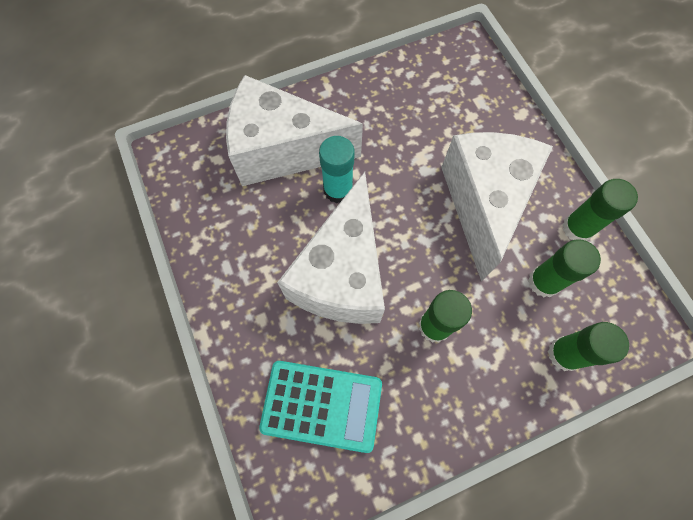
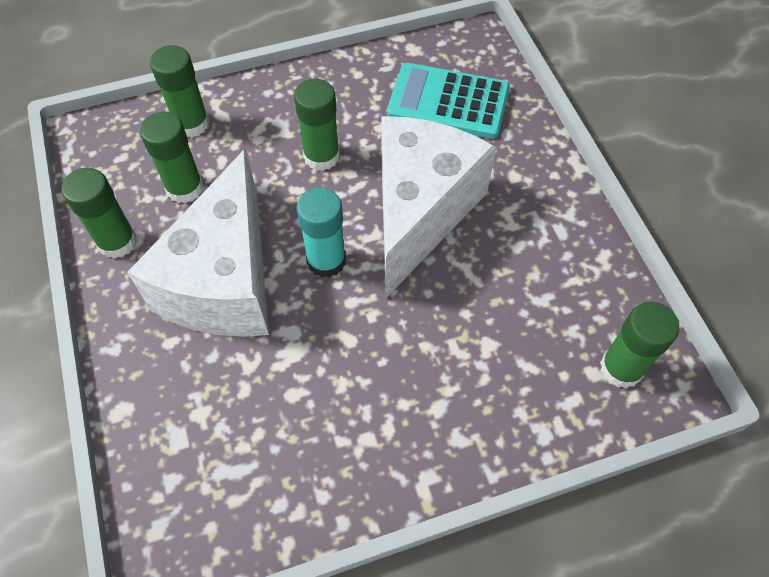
camera: 175 degrees left, 10 degrees down
(198, 163) = (621, 368): none -> green glue stick
(283, 150) = (496, 379): white cheese -> none
(338, 190) = (418, 314): turquoise glue stick -> turquoise glue stick (326, 260)

